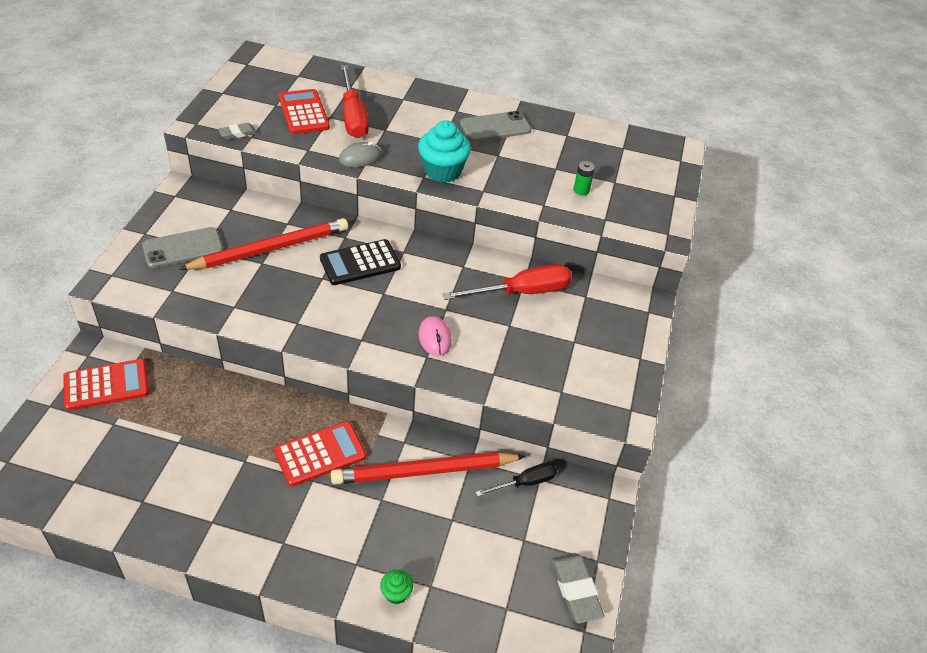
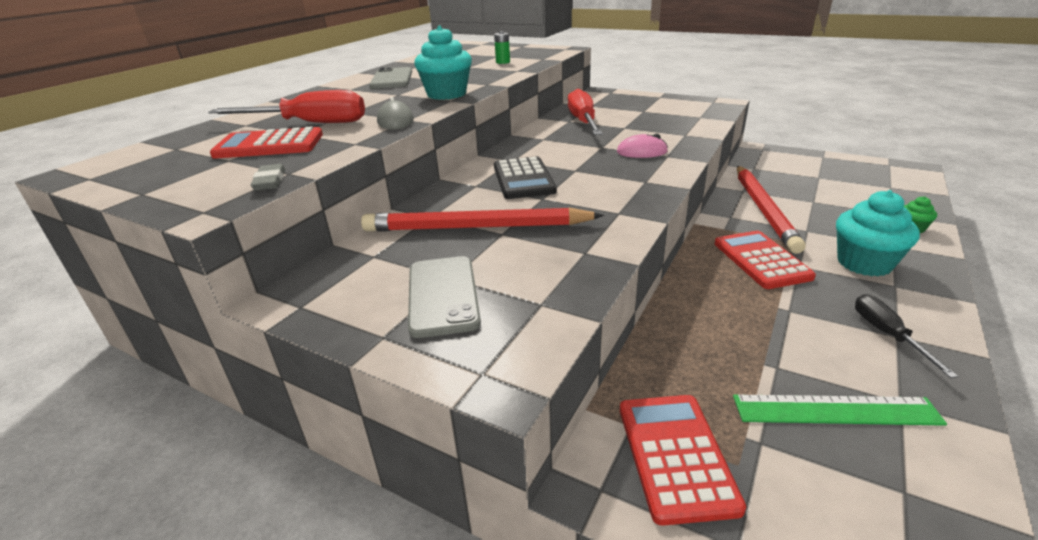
camera: 70 degrees left, 15 degrees down
(137, 464) = (835, 410): none -> green ruler
(270, 249) = (476, 227): red pencil -> red pencil turned 75 degrees counterclockwise
(320, 530) = (864, 263): none -> turquoise cupcake
(525, 483) = (760, 173): black screwdriver -> black screwdriver (887, 334)
(575, 590) = (855, 164): grey eraser -> none

